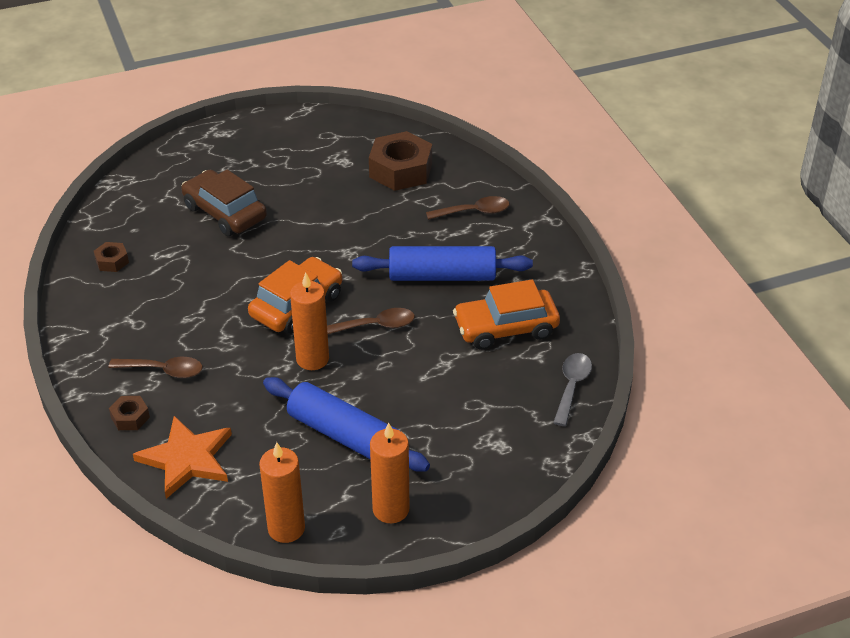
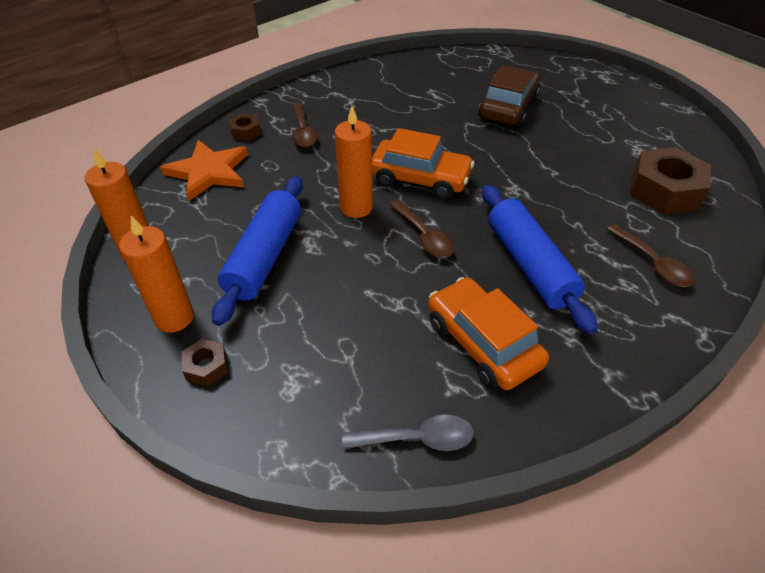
camera: 70 degrees right, 5 degrees up
(112, 261) = (410, 74): brown nut -> brown nut (206, 367)

